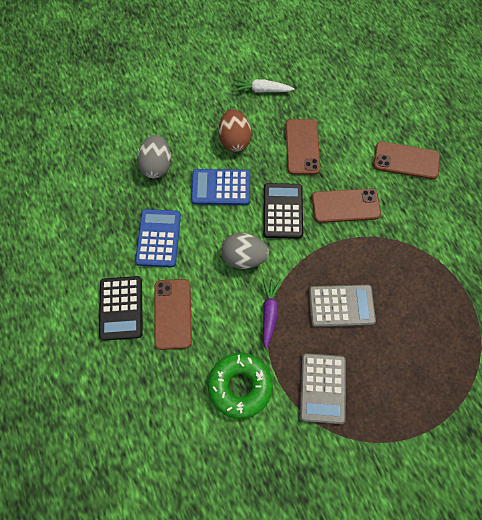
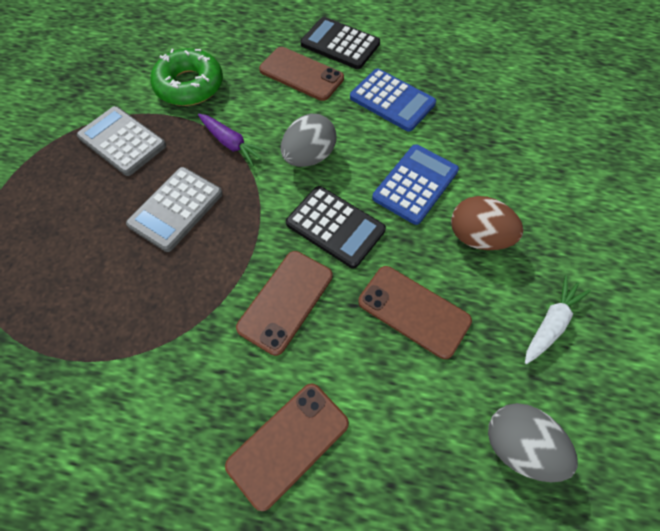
camera: 125 degrees right, 5 degrees down
(156, 166) = (489, 141): grey egg -> grey egg (519, 446)

